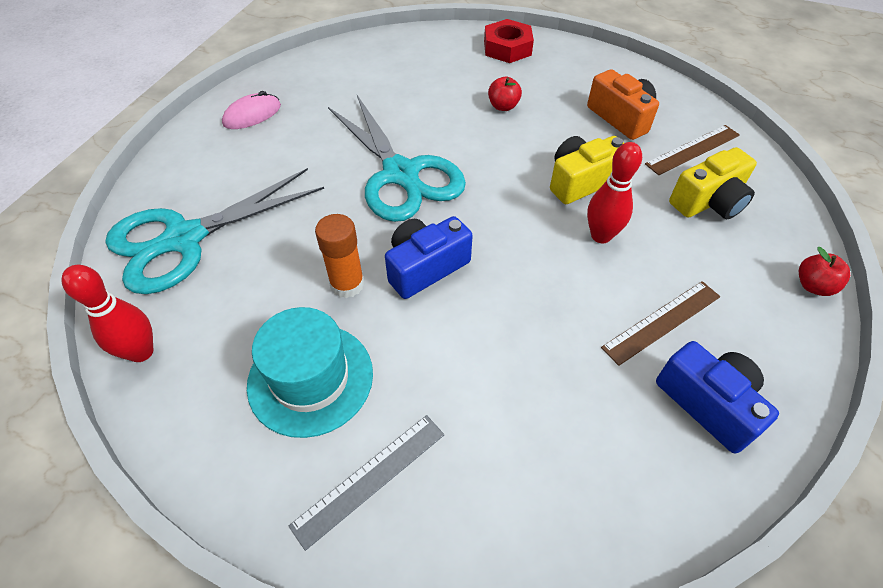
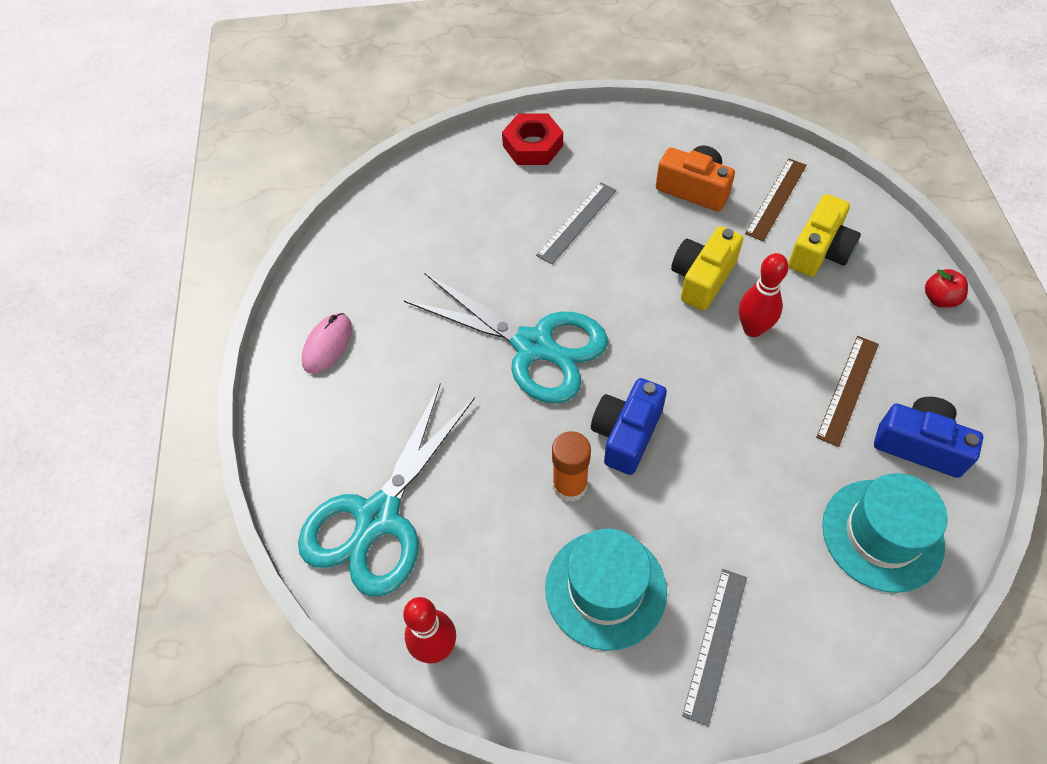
camera: 25 degrees left, 5 degrees up
(503, 106) = (577, 222): red apple -> grey ruler
(611, 466) = (882, 535): none -> turquoise hat

